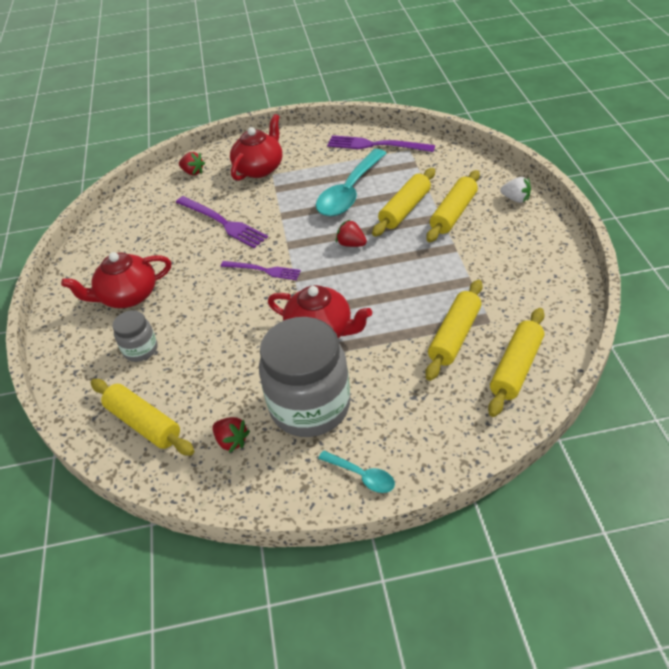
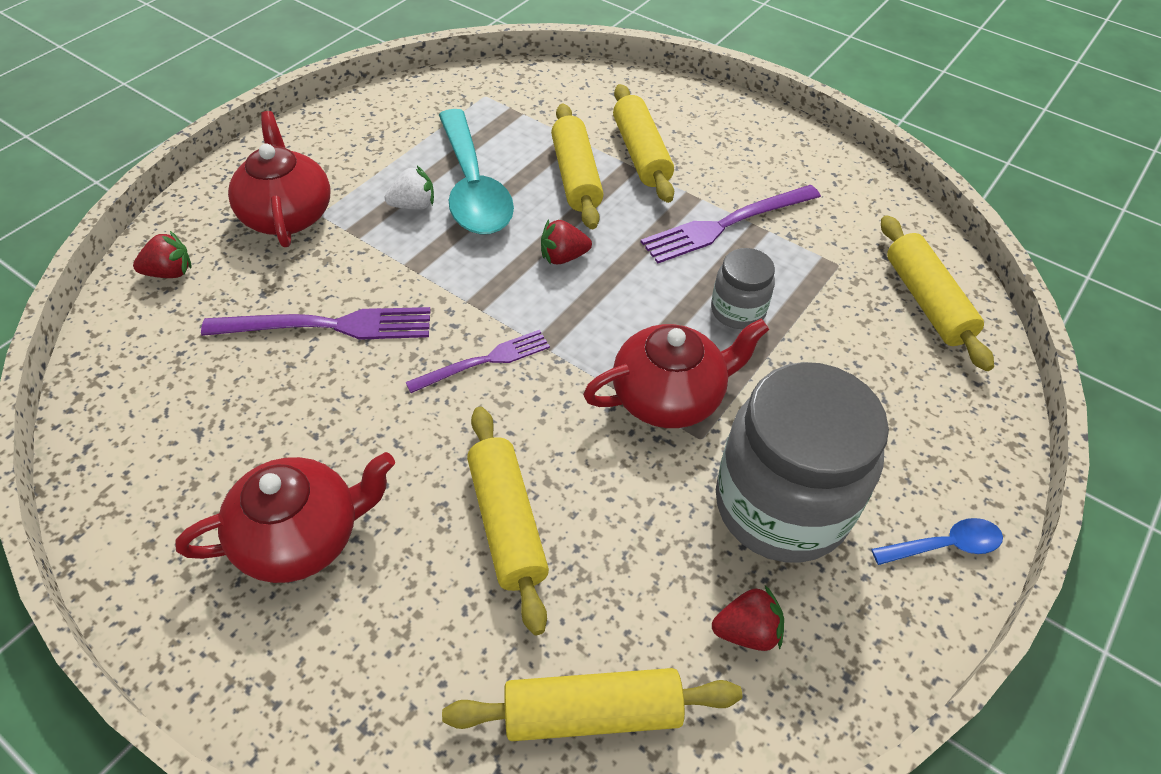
camera: 50 degrees left, 5 degrees up
(127, 296) = (302, 536): red teapot -> red teapot turned 135 degrees counterclockwise
(140, 349) = (438, 605): grey jar -> grey jar (738, 311)
(362, 476) = (945, 546): turquoise spoon -> blue spoon
(376, 145) = (431, 107): purple fork -> purple fork (726, 224)
(454, 336) = (825, 304): yellow rolling pin -> yellow rolling pin (507, 523)
(515, 199) = (688, 104): white strawberry -> white strawberry (413, 205)

